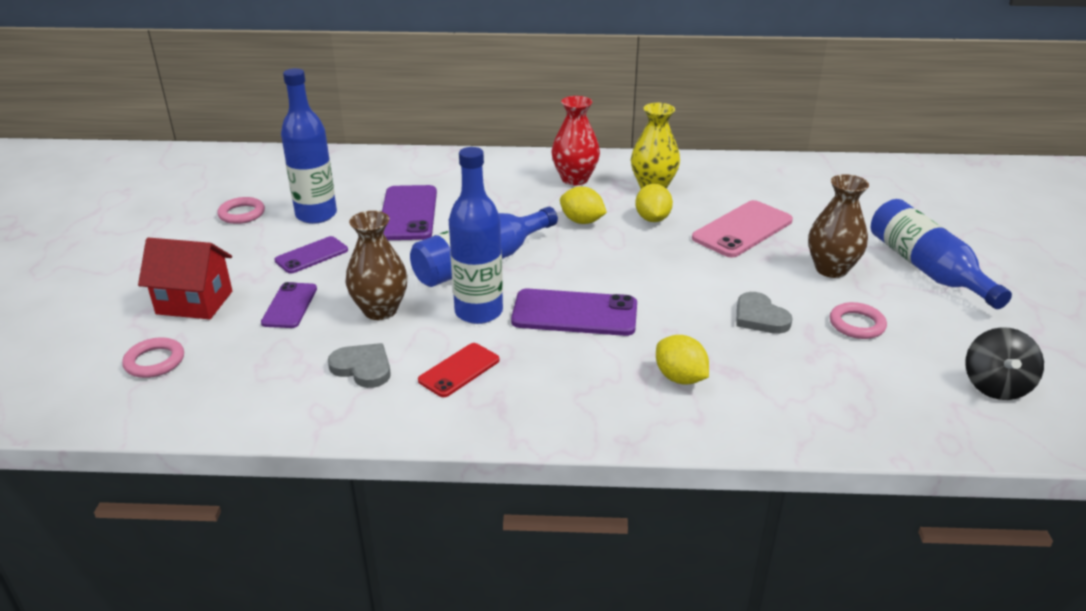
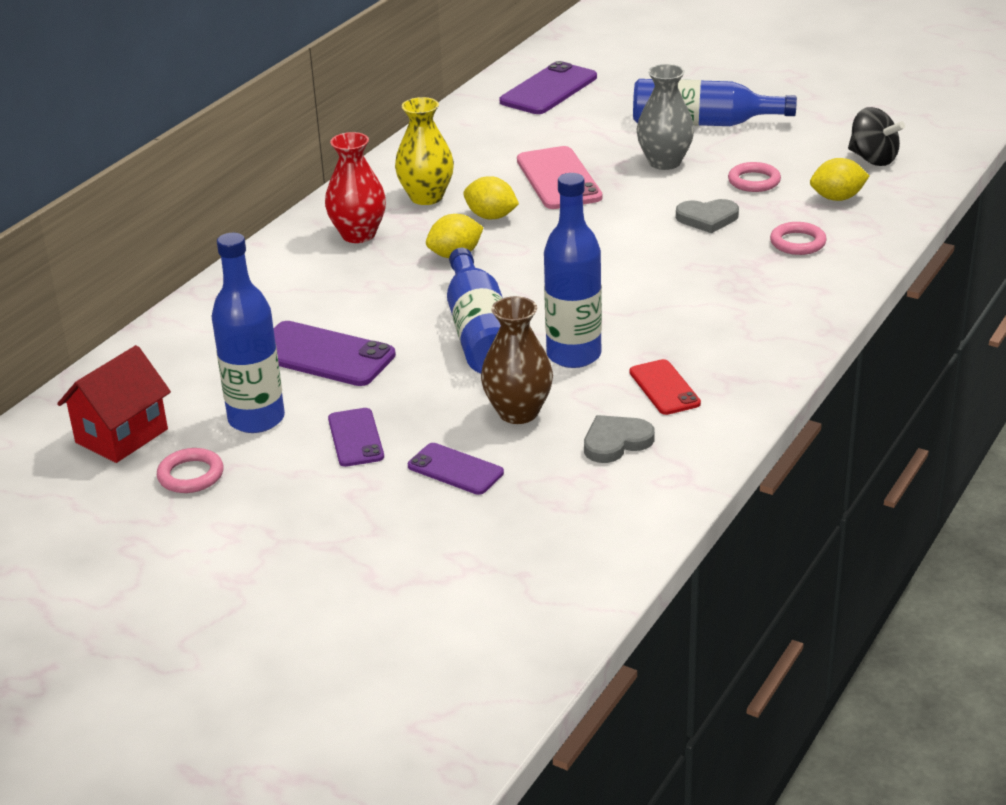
camera: 60 degrees left, 0 degrees up
(154, 361) = (492, 578): pink ring -> pink ring (797, 243)
(194, 302) = (386, 536): red house -> red house (121, 436)
(574, 313) = (623, 304): purple phone -> purple phone (549, 89)
(680, 378) = (763, 281): yellow lemon -> yellow lemon (837, 198)
(831, 269) = (664, 162): brown vase -> grey vase

